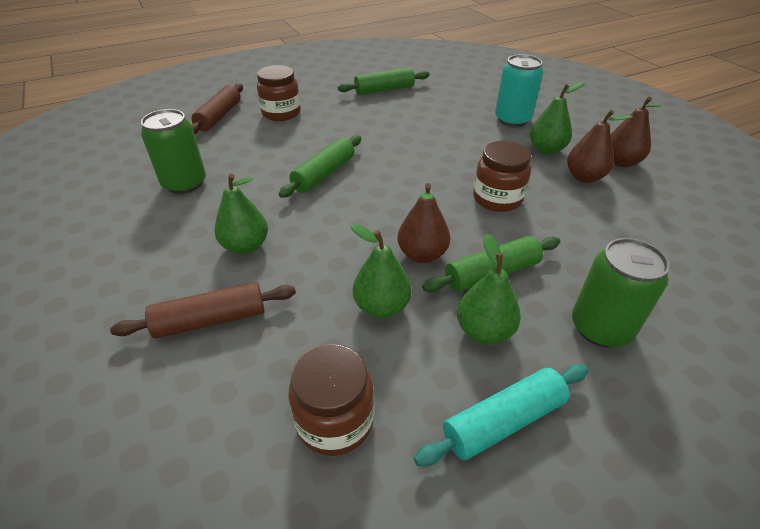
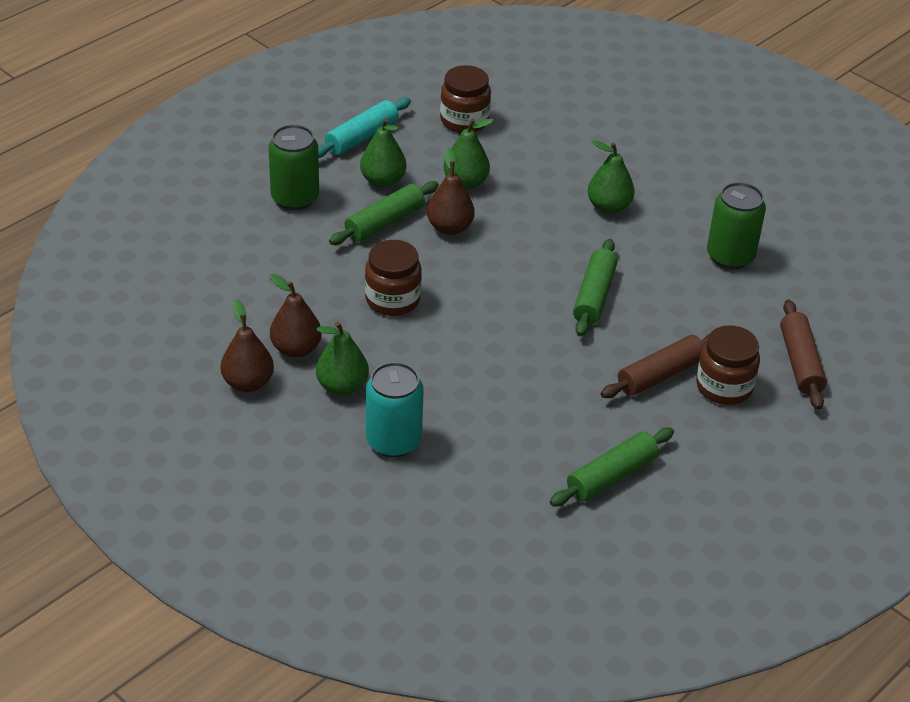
camera: 160 degrees right, 0 degrees up
(211, 320) = (586, 153): brown rolling pin -> brown rolling pin (660, 375)

